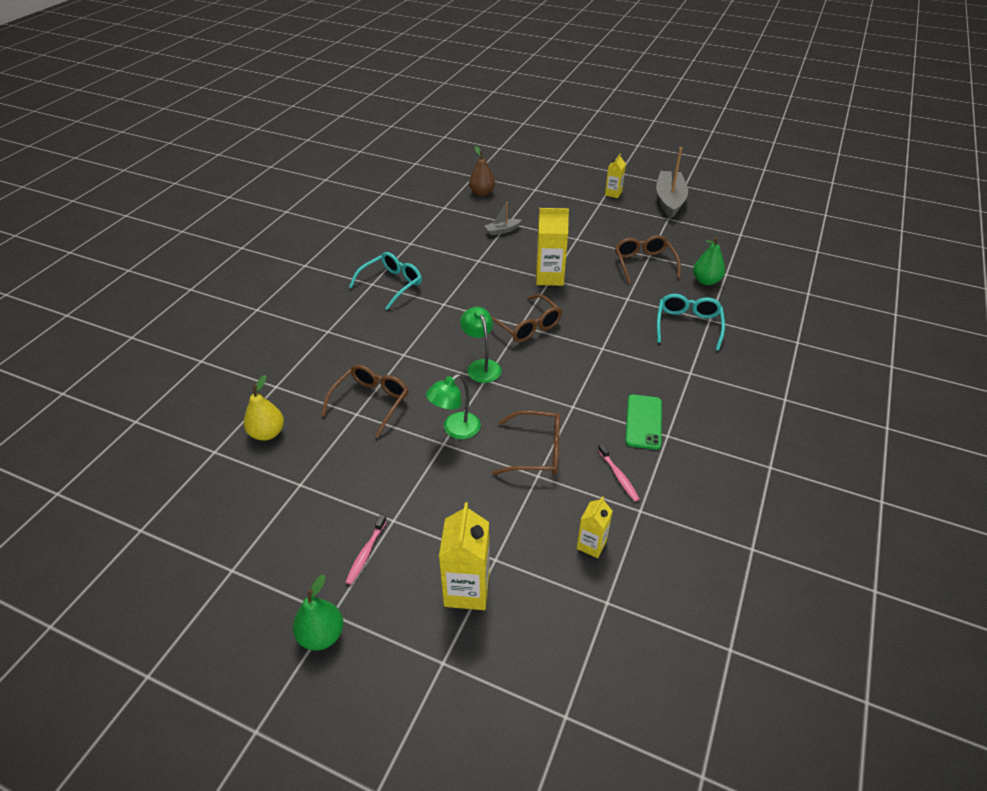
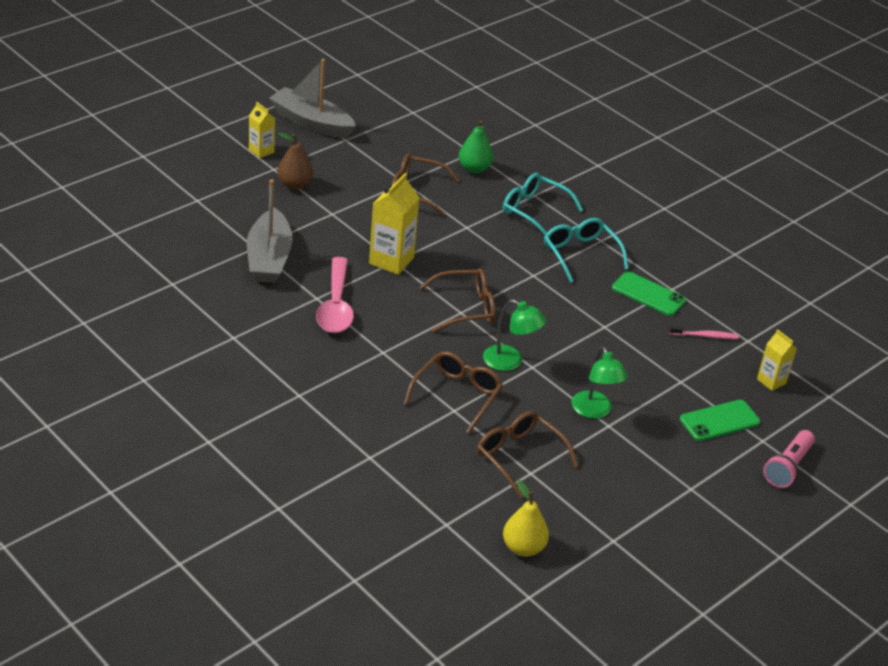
camera: 70 degrees left, 5 degrees down
(321, 635) = (799, 568): green pear -> none
(366, 553) = (722, 517): pink toothbrush -> none
(391, 284) = (313, 379): turquoise glasses -> turquoise glasses (580, 254)
(467, 590) = (787, 467): yellow carton -> pink flashlight
(476, 270) = (336, 306): none -> pink spoon
(481, 366) = (510, 362): green lamp -> green lamp turned 150 degrees counterclockwise
(482, 193) = (166, 242): brown pear -> brown pear (295, 185)
(501, 518) = (719, 421): none -> green phone
(502, 230) = (269, 258): grey boat -> grey boat, size x2.04
(536, 451) = (651, 370): brown glasses -> brown glasses (457, 395)

